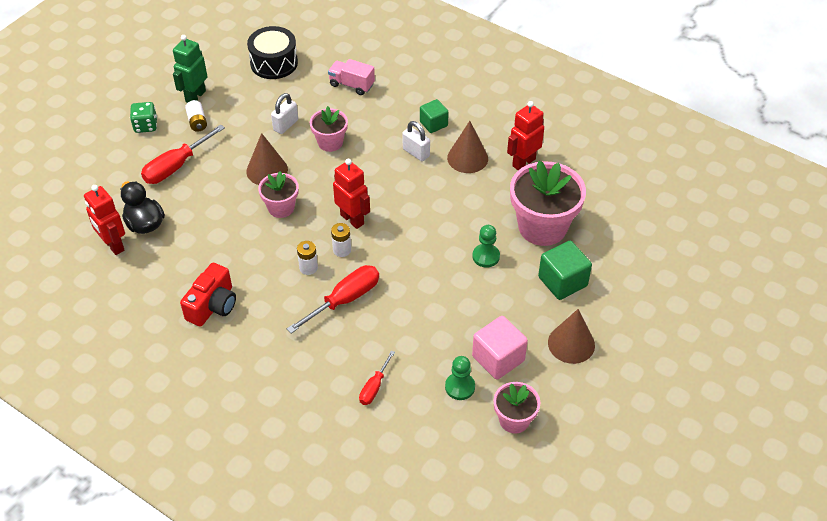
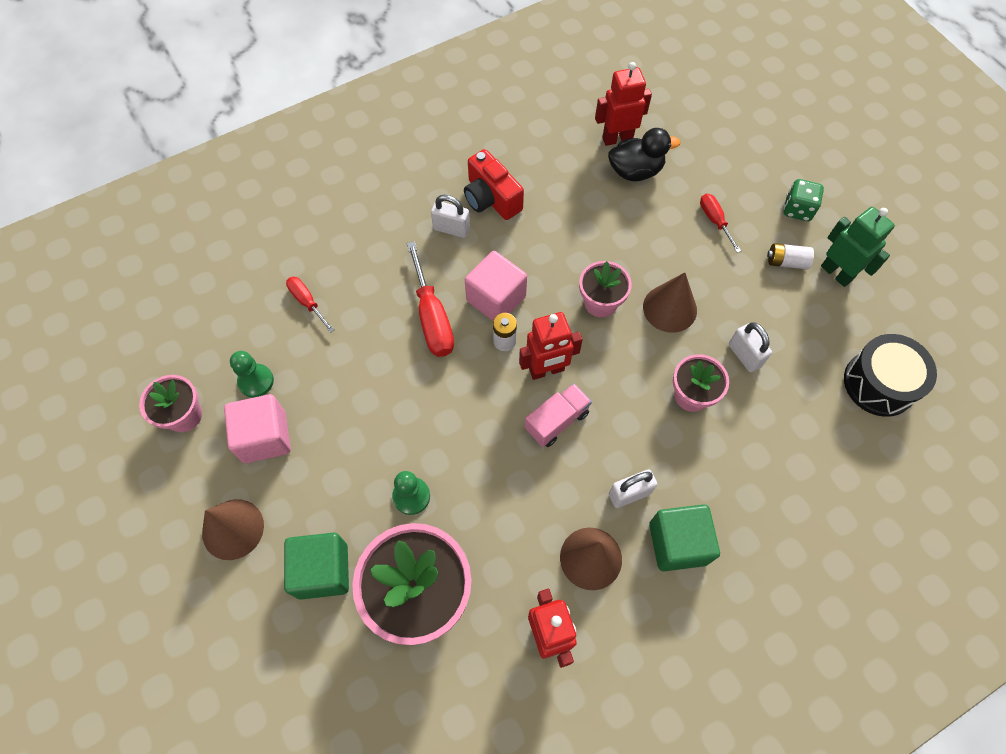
camera: 115 degrees right, 15 degrees up
(176, 166) = (715, 221): red screwdriver -> red screwdriver, size x0.57
(256, 320) = (451, 228): none -> white padlock
(308, 268) = (496, 299): white battery -> pink cube
(351, 85) = (800, 466): pink truck -> pink truck (557, 421)
(433, 124) = (677, 543): green cube -> green cube, size x1.54

